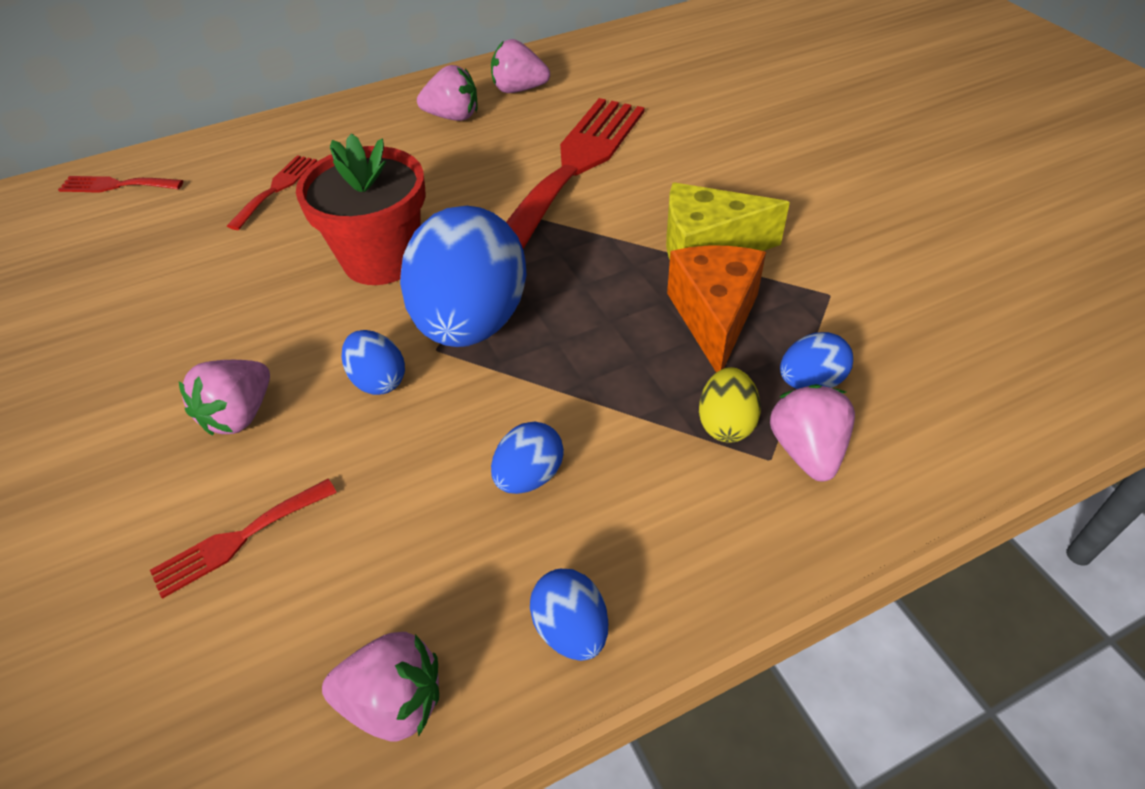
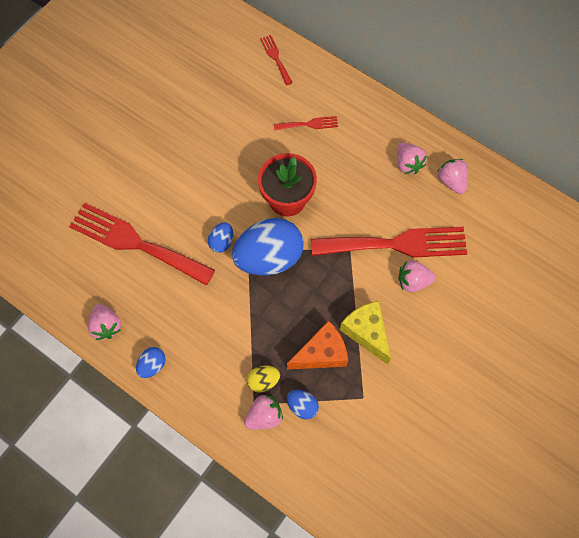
camera: 60 degrees right, 20 degrees up
(238, 539) = (136, 243): red fork -> red fork, size x2.27
(239, 415) = (182, 205): pink strawberry -> pink strawberry (413, 281)
(529, 476) = (204, 321): blue egg -> none

